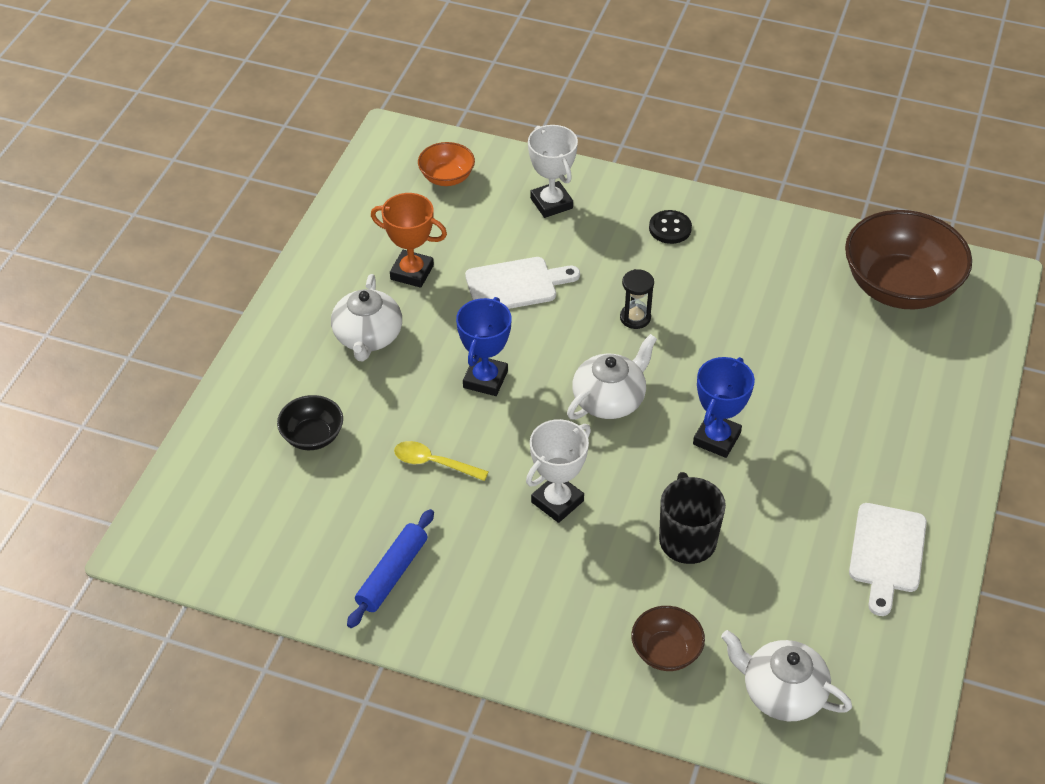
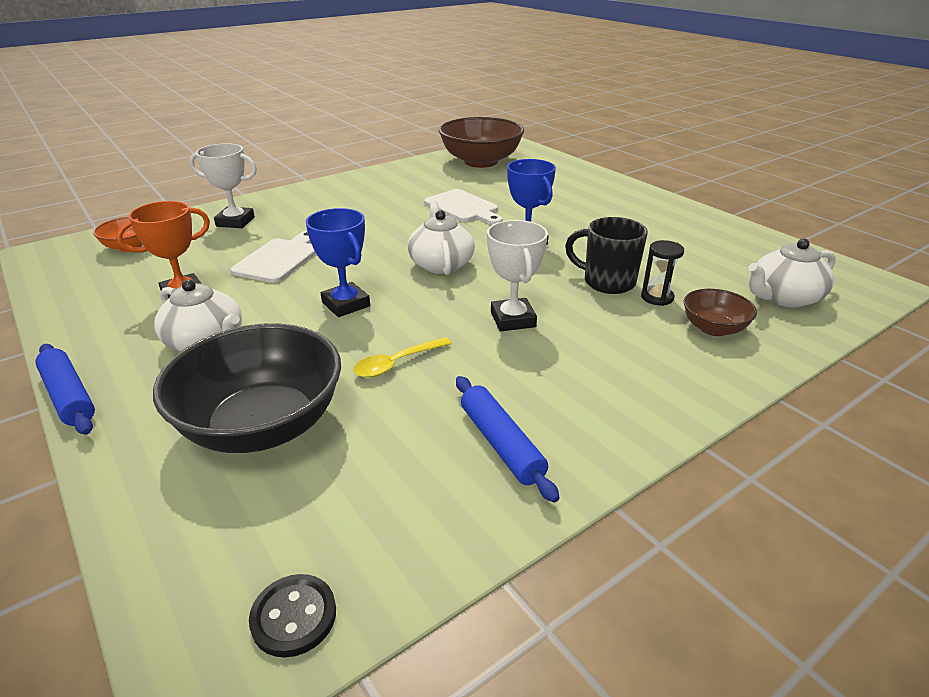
camera: 55 degrees left, 15 degrees down
(262, 318) = (69, 396): none -> blue rolling pin
(312, 436) = (262, 425): black bowl -> black bowl, size x2.04
(635, 318) = (383, 231): black hourglass -> black hourglass (657, 297)
(670, 228) = (331, 197): black button -> black button (294, 616)
(887, 553) = (680, 226): white cutting board -> white cutting board (463, 207)

